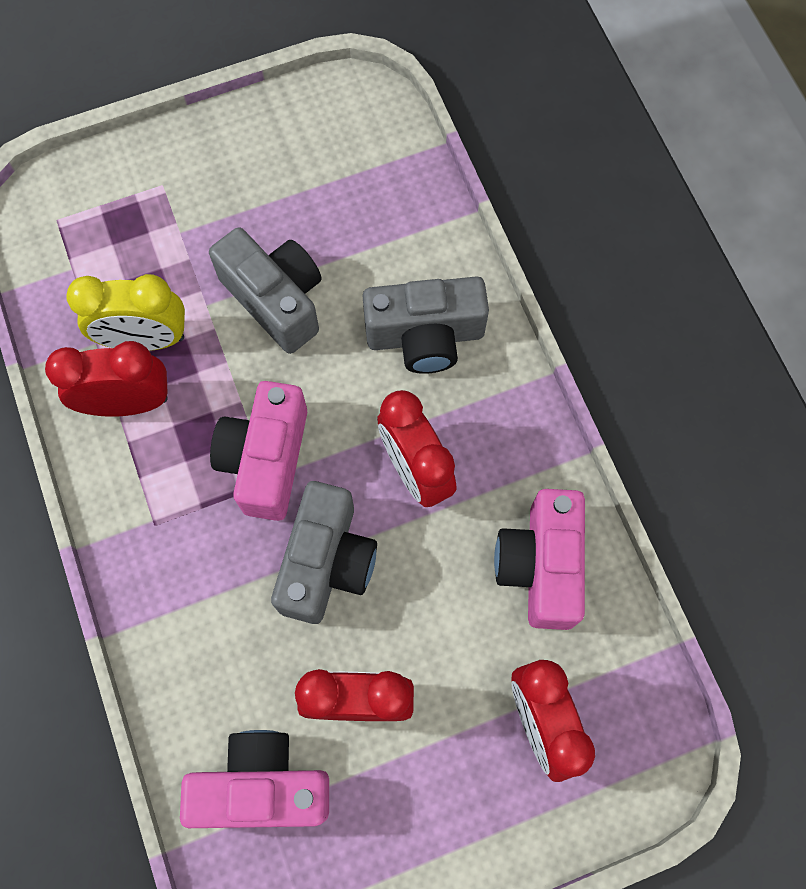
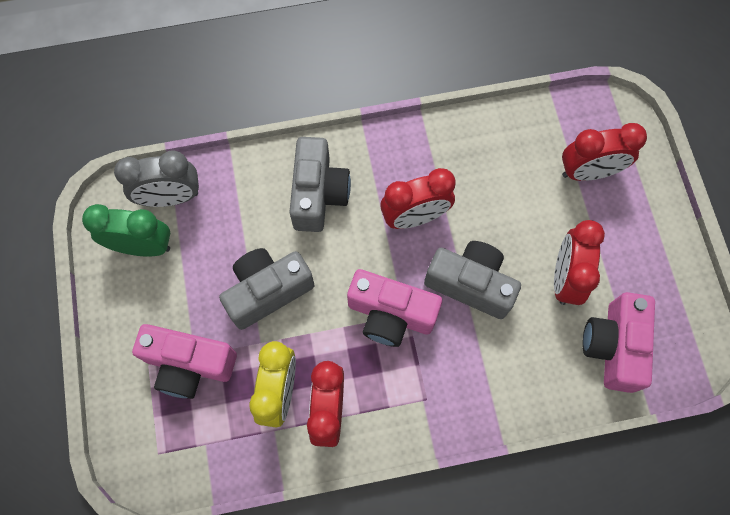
camera: 80 degrees left, 0 degrees up
(313, 143) = (143, 246): none -> green clock
(385, 159) = (171, 197): none -> grey clock
(540, 565) = (491, 153): pink camera -> pink camera (189, 364)

